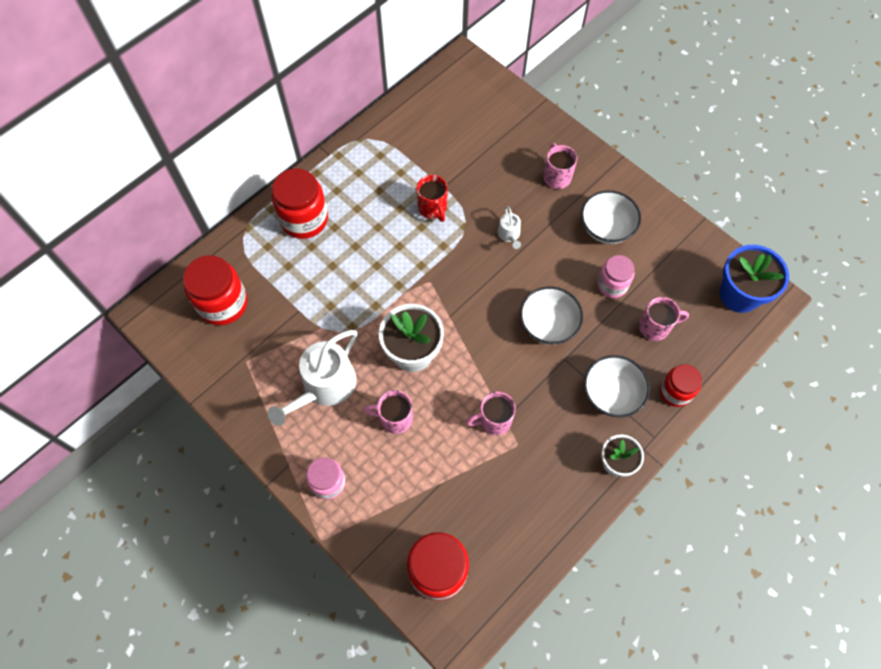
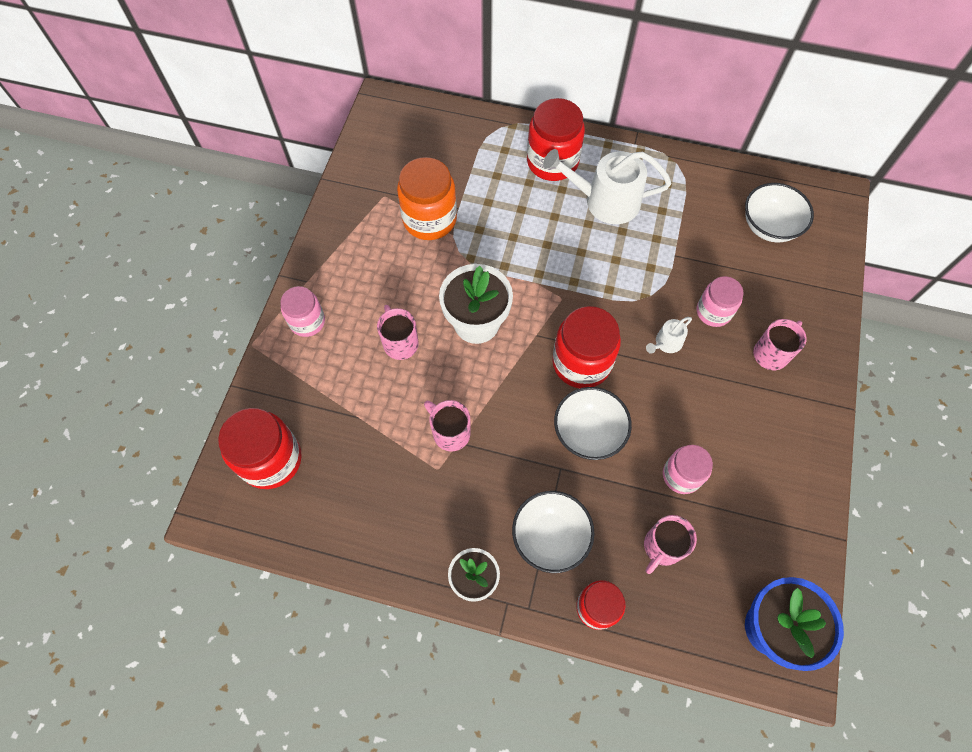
camera: 60 degrees right, 0 degrees up
(223, 303) = (427, 149): red jar -> red jar (581, 363)
(294, 337) = (429, 219): none -> orange jar
(325, 386) = (397, 269): white watering can -> white watering can (605, 201)
(433, 208) = (644, 258): red mug -> none
(504, 191) = (713, 312): none -> pink jar
(606, 228) = (746, 435): white bowl -> white bowl (769, 226)
(655, 327) = (662, 547): pink mug -> pink mug turned 75 degrees clockwise

